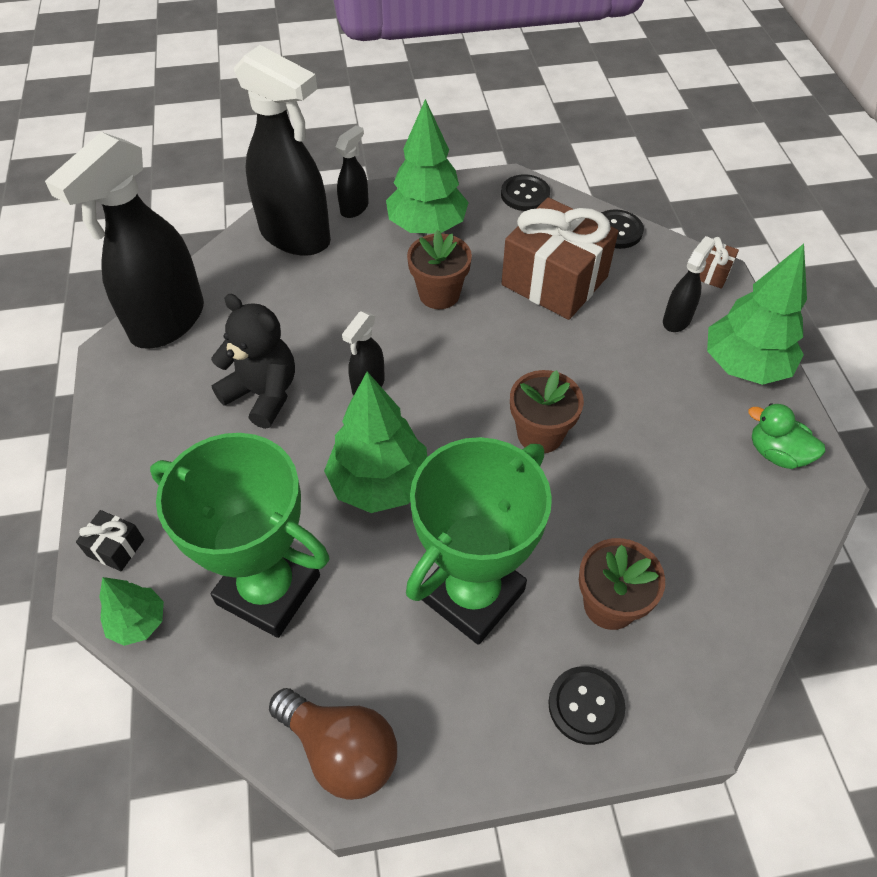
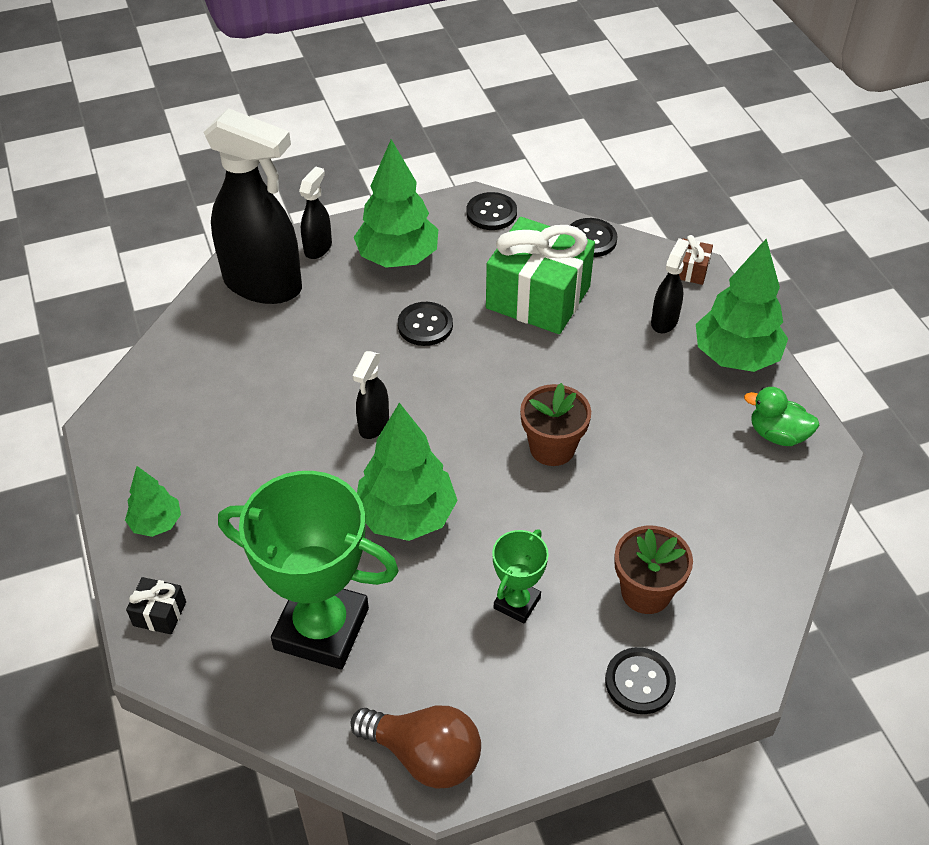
camera: 10 degrees left, 5 degrees down
(138, 622) = (201, 677): green tree -> green tree (156, 523)
(167, 322) = (151, 390): black spray bottle -> none
(263, 394) = (269, 447): black teddy bear -> none
(439, 294) = (425, 325): brown flower pot -> black button
(472, 594) = (517, 603): green trophy -> green trophy, size x0.49
(554, 281) = (538, 297): brown gift -> green gift

